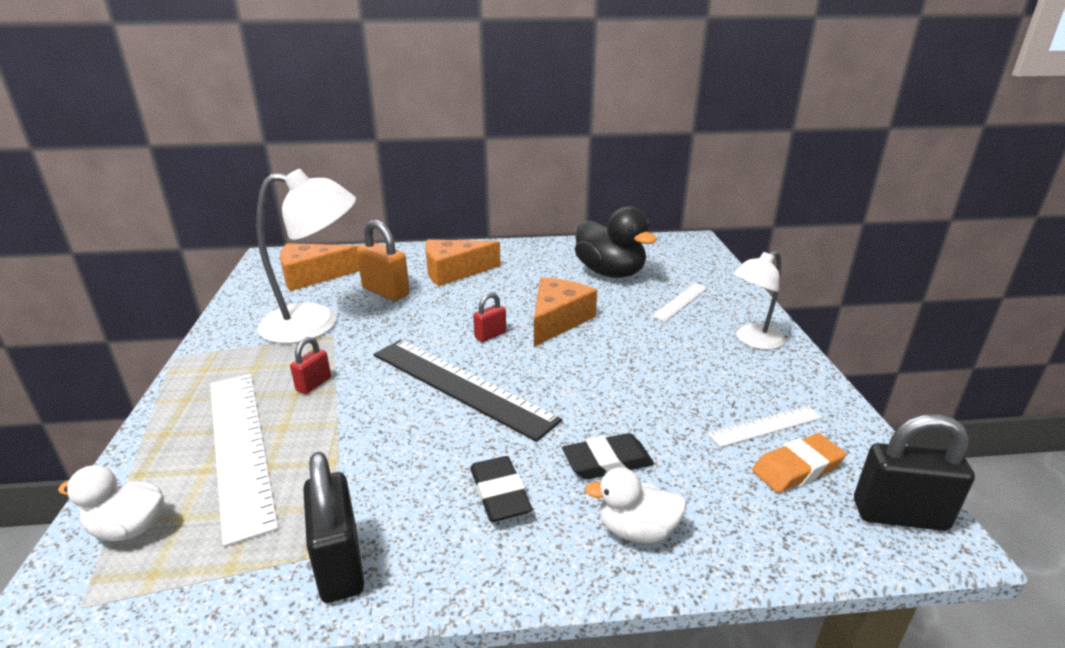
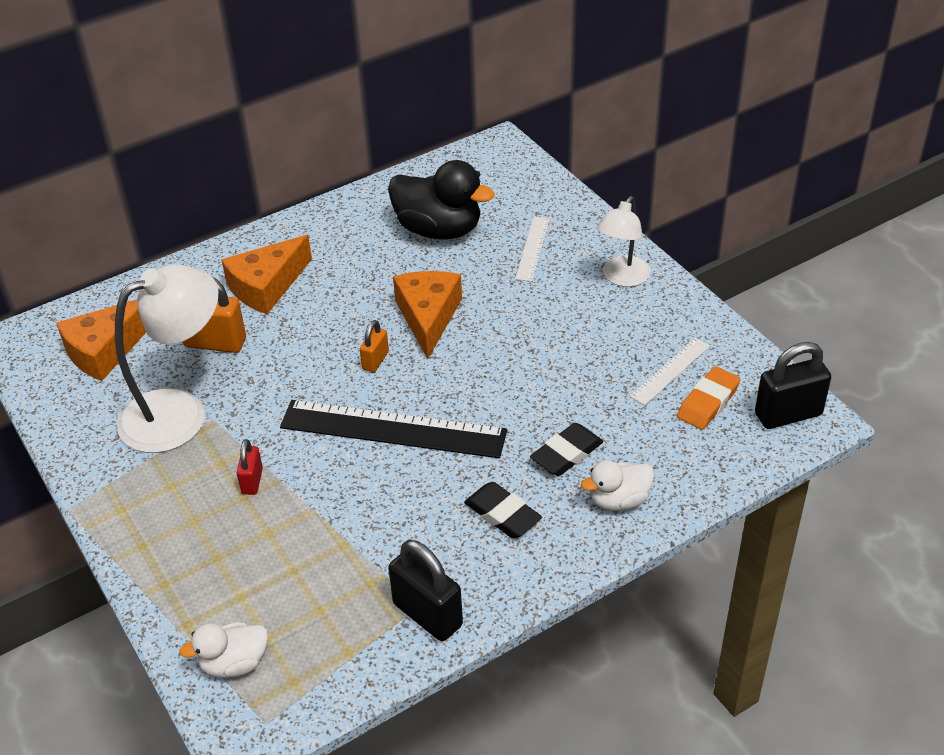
camera: 25 degrees left, 15 degrees up
(239, 447) = (249, 566): white ruler -> none
(490, 335) = (375, 361): red padlock -> orange padlock

